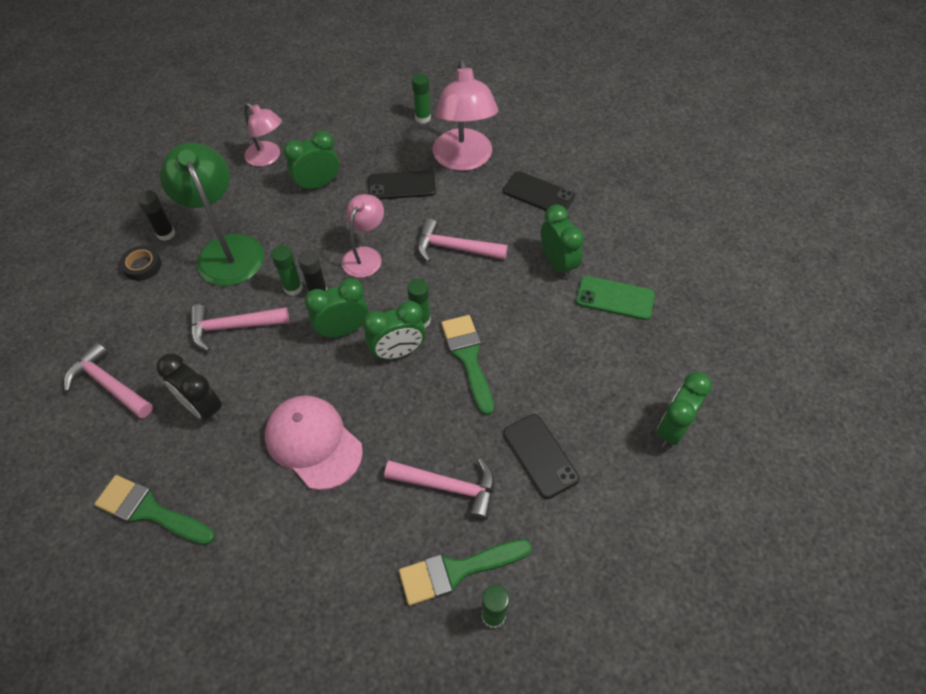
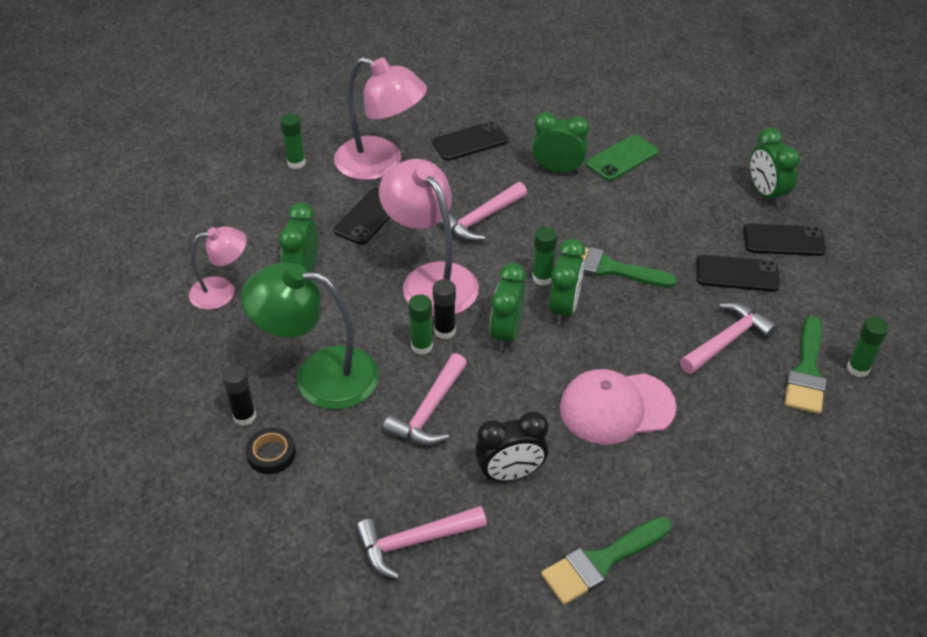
camera: 55 degrees left, 10 degrees down
(365, 255) = (431, 279): pink lamp -> pink lamp, size x1.68
(619, 473) = (783, 240): none -> black phone

